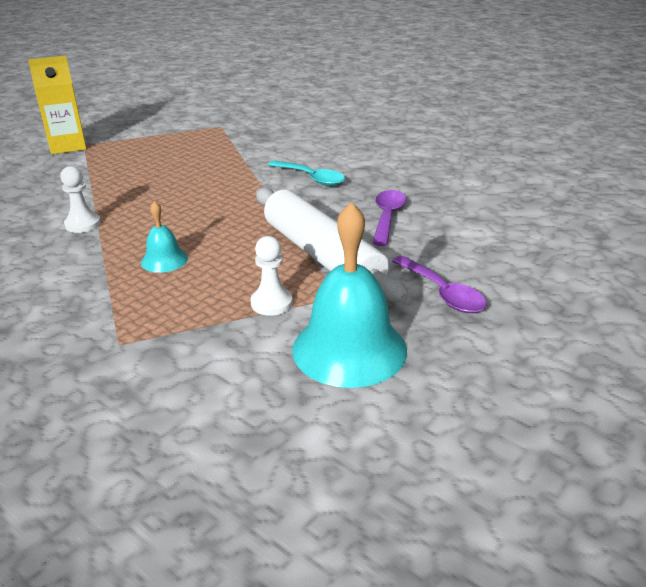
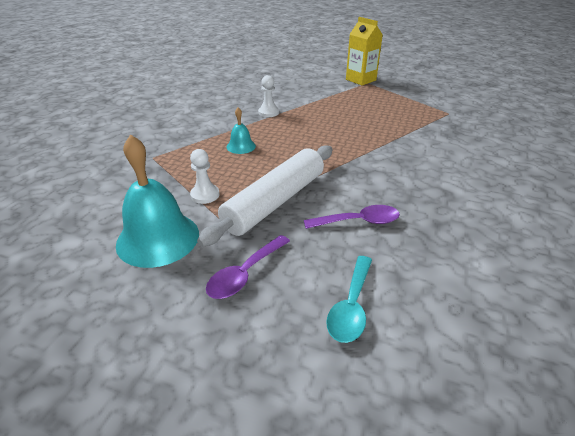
camera: 70 degrees right, 5 degrees up
(311, 178) = (397, 170): turquoise spoon -> turquoise spoon (351, 306)

